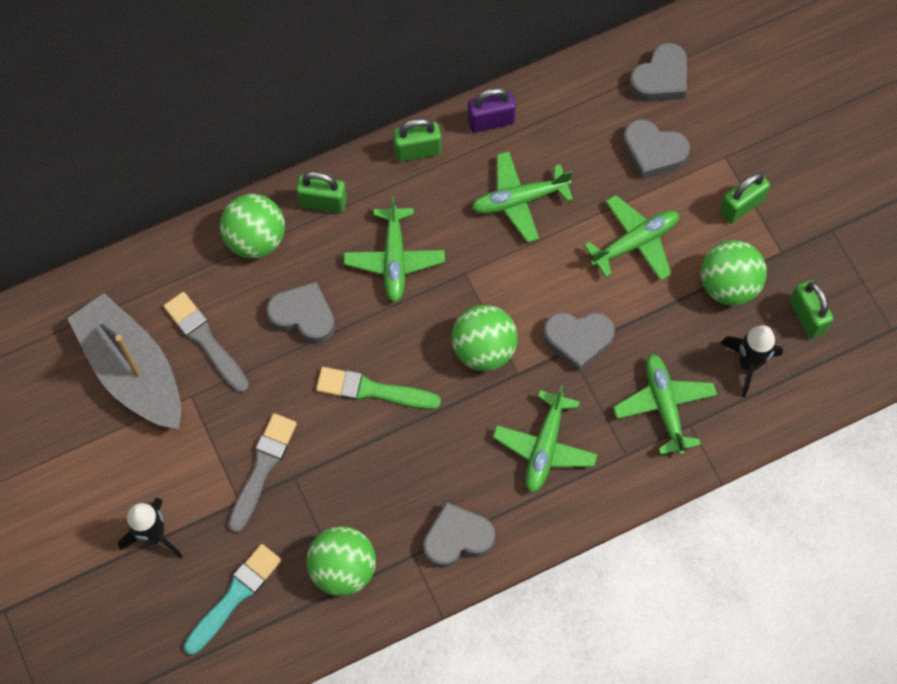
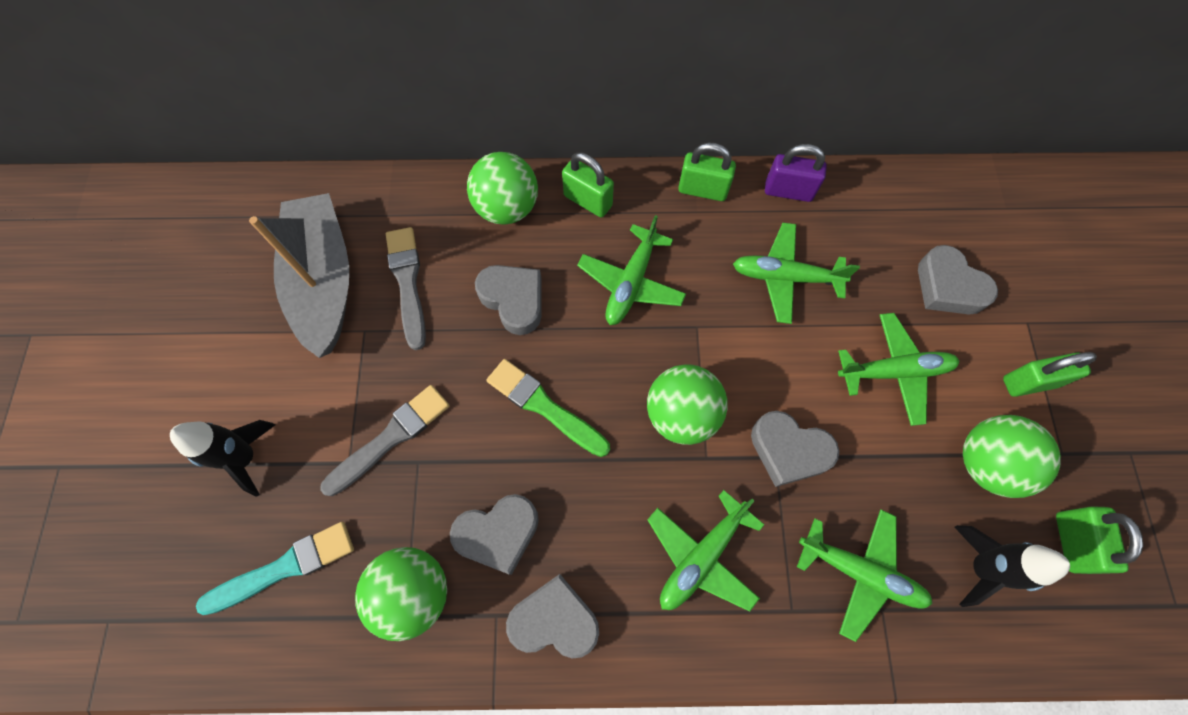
camera: 25 degrees right, 0 degrees up
(660, 79) = (982, 218): grey heart -> grey heart (498, 533)
(664, 406) = (860, 572): green plane -> green plane turned 105 degrees clockwise

